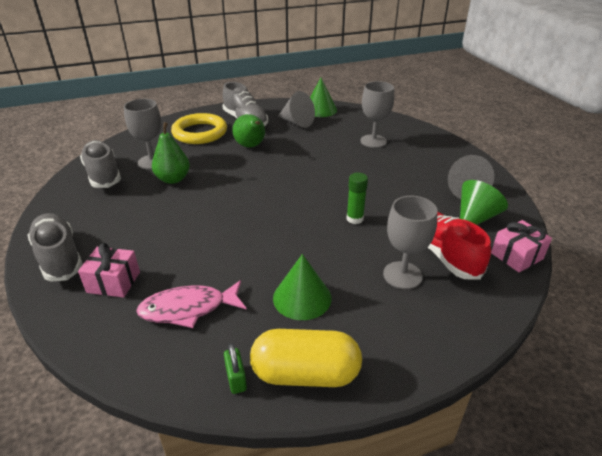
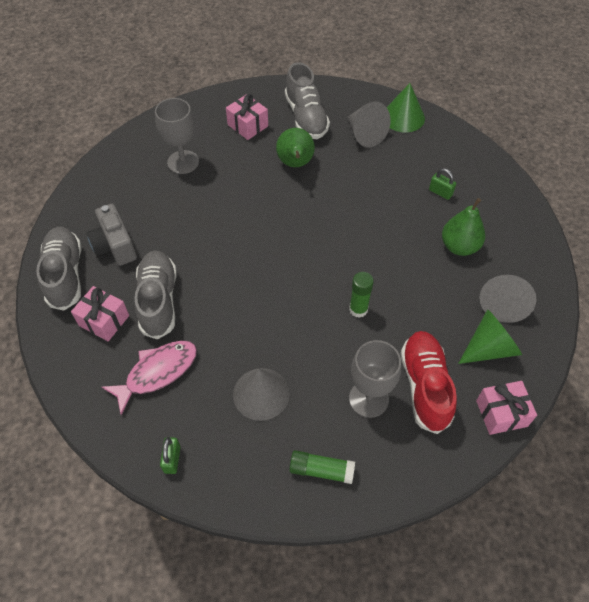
camera: 20 degrees right, 20 degrees up
(103, 174) = (130, 169): grey shoe -> grey shoe (158, 300)
(106, 226) = (115, 246): none -> grey camera
(173, 179) = (196, 196): green pear -> green pear (459, 246)
(188, 309) = (157, 372): pink fish -> pink fish turned 135 degrees clockwise
(200, 133) = (248, 125): yellow ring -> pink gift
(302, 297) = (261, 393): green cone -> grey cone
(305, 373) = (230, 474): yellow capsule -> none
(373, 141) = (440, 192): grey goblet -> green padlock
(394, 341) = (321, 470): none -> green glue stick

